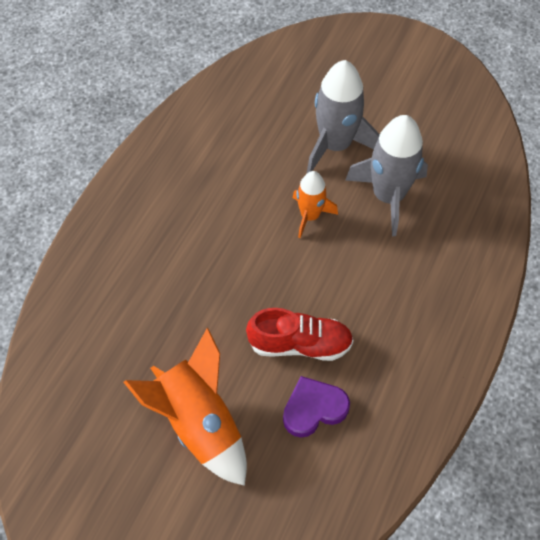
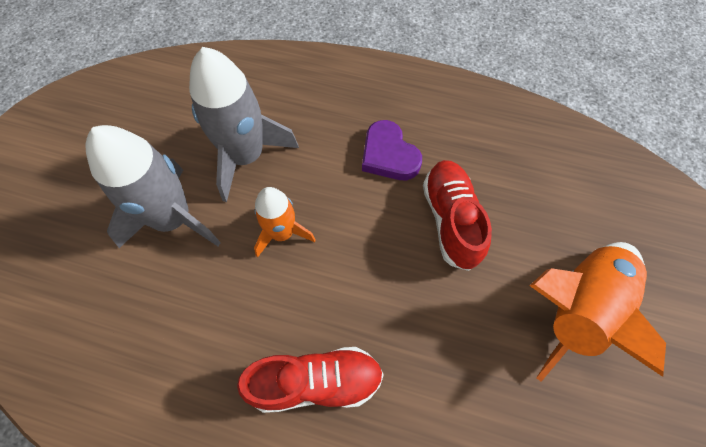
camera: 100 degrees left, 5 degrees up
(190, 225) = (316, 382): none -> red shoe
(314, 409) = (518, 197): purple heart -> purple heart (388, 155)

